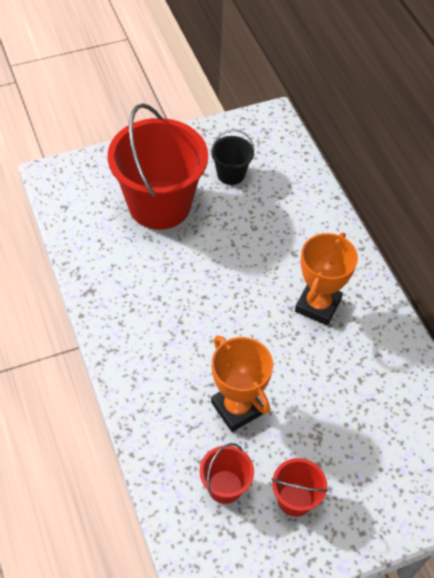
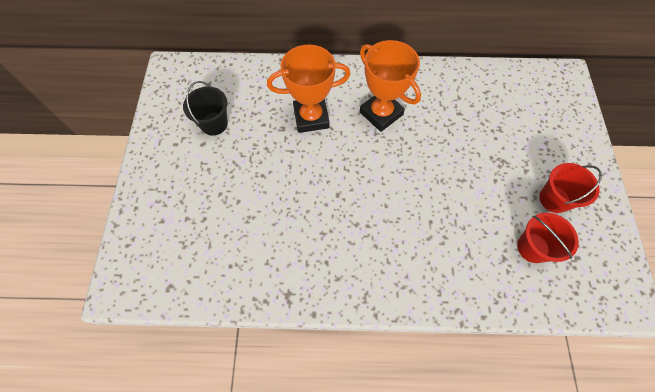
camera: 65 degrees left, 10 degrees up
(159, 204) = (216, 195): red bucket -> none
(237, 408) = (460, 210): orange trophy -> orange trophy (311, 117)

